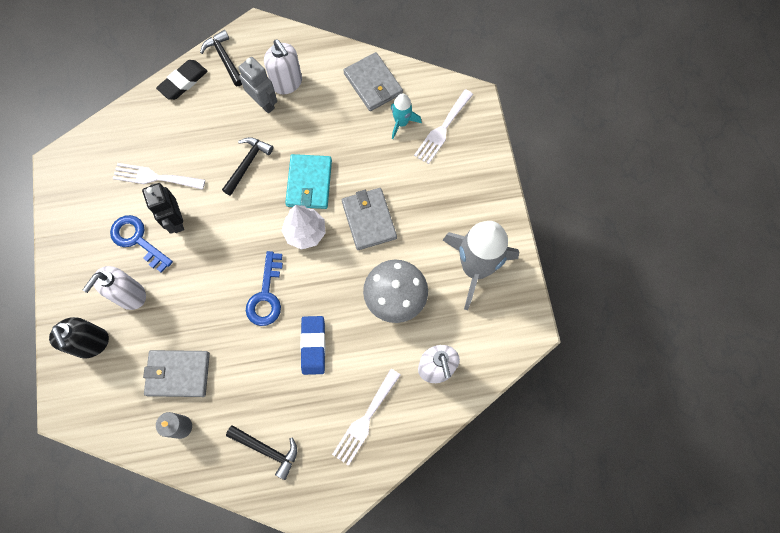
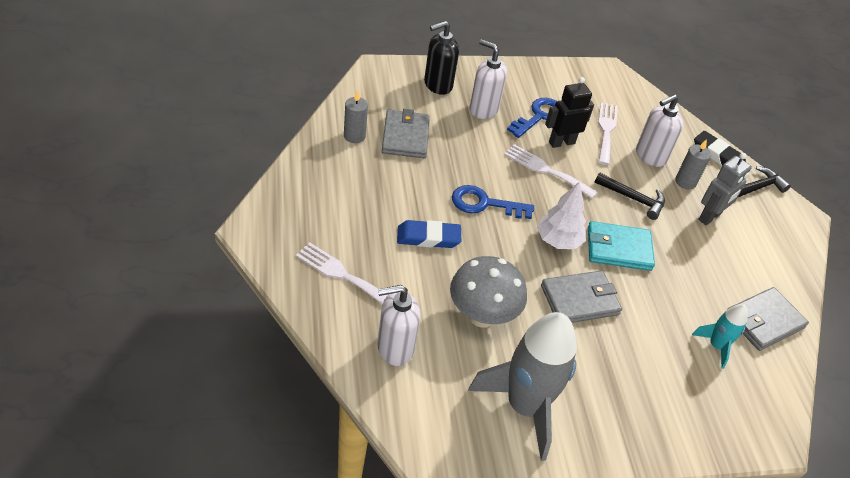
camera: 85 degrees right, 25 degrees down
(221, 116) = (685, 182): none -> grey candle
(267, 450) = (322, 193): black hammer -> none
(287, 83) = (741, 238): white soap dispenser -> white soap dispenser (650, 156)
(442, 129) = (718, 391): white fork -> white fork (546, 170)

